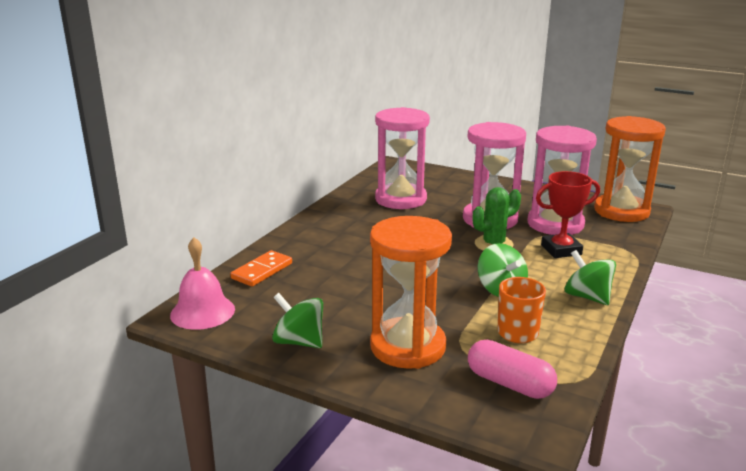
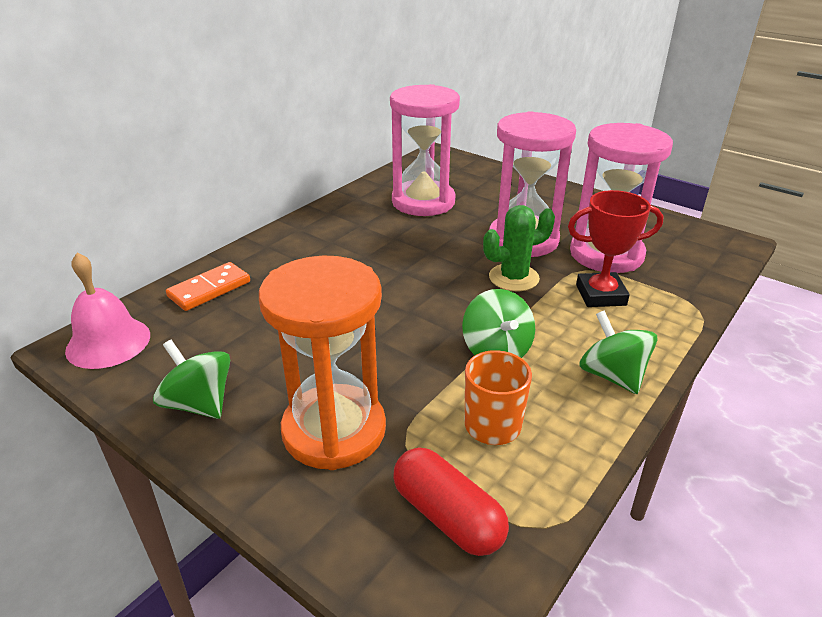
camera: 10 degrees right, 10 degrees up
(509, 383) = (448, 516): pink capsule -> red capsule
(621, 211) = (702, 242): orange hourglass -> none

